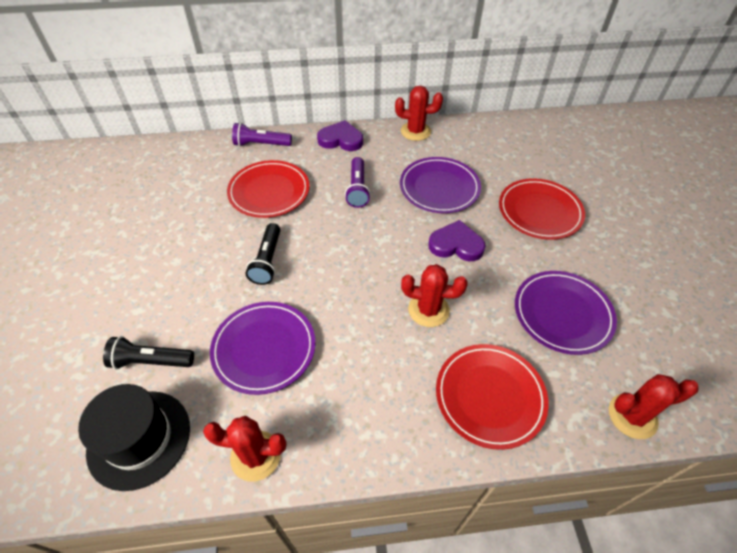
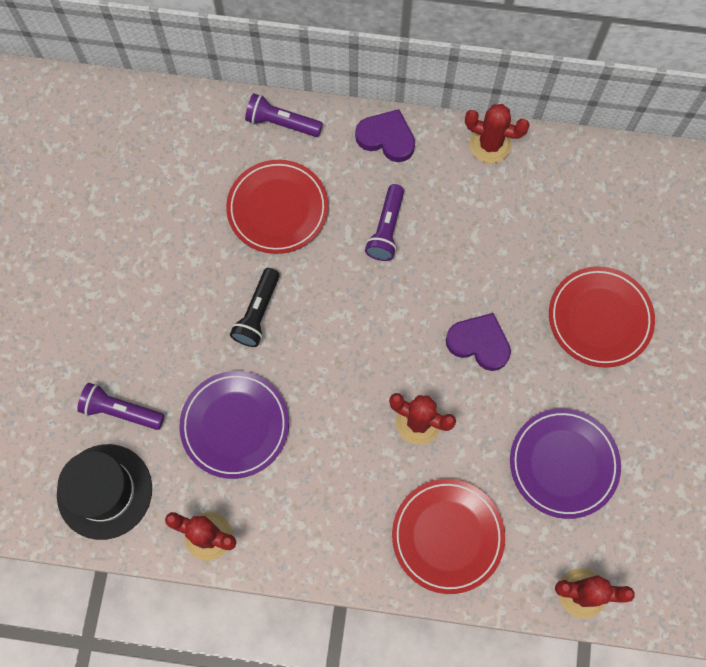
camera: 15 degrees right, 20 degrees up
(151, 361) = (121, 411): black flashlight -> purple flashlight
(439, 188) = (488, 251): purple plate -> none

